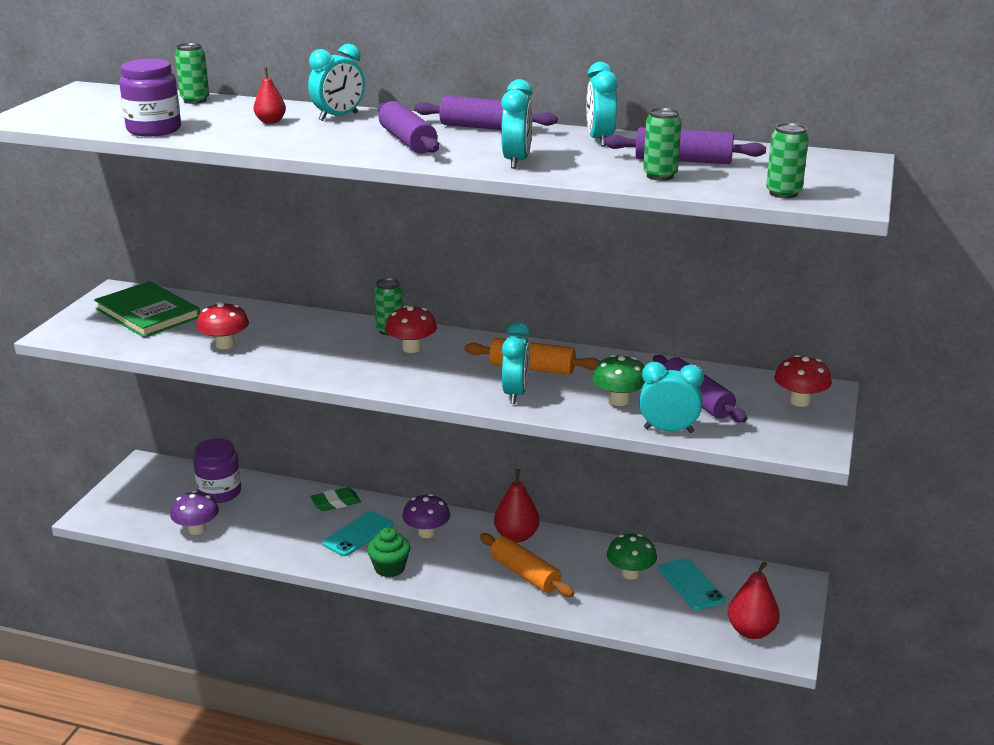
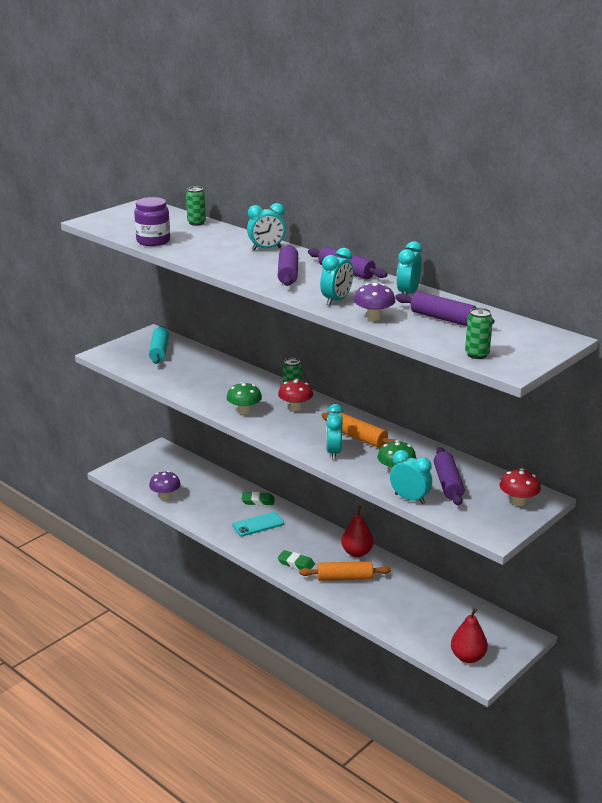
camera: 25 degrees right, 0 degrees up
(147, 313) = (159, 351): green book -> turquoise rolling pin
(219, 492) = (193, 476): purple jar -> none
(225, 345) = (187, 381): red mushroom -> none
(270, 122) = (223, 246): red pear -> none
(389, 568) = (263, 551): green cupcake -> none
(426, 533) = (301, 535): purple mushroom -> purple mushroom (373, 317)
(446, 572) = (296, 563): none -> green eraser
(515, 394) = (334, 452): turquoise clock -> turquoise clock turned 150 degrees clockwise
(525, 574) = (344, 578): orange rolling pin -> orange rolling pin turned 75 degrees counterclockwise
(630, 573) = (414, 597): green mushroom -> green mushroom (244, 411)
(660, 176) = (413, 327): green can -> none
(691, 584) = (450, 616): turquoise phone -> none

